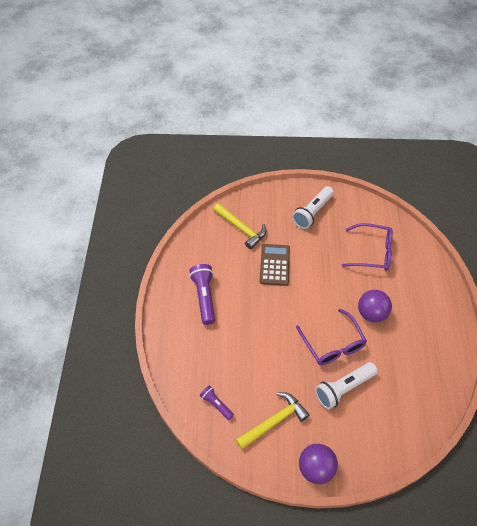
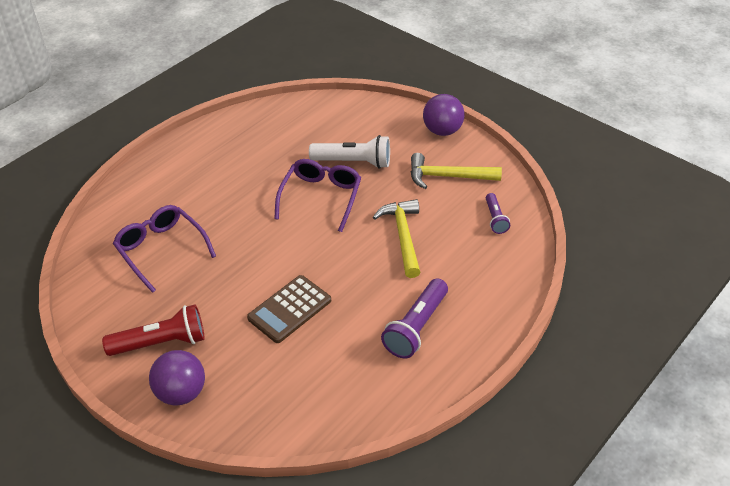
camera: 140 degrees left, 10 degrees down
(241, 228) = (279, 385): yellow hammer -> yellow hammer (403, 236)
(312, 212) = (161, 343): white flashlight -> red flashlight
(371, 313) = (247, 198): purple ball -> purple ball (181, 393)

